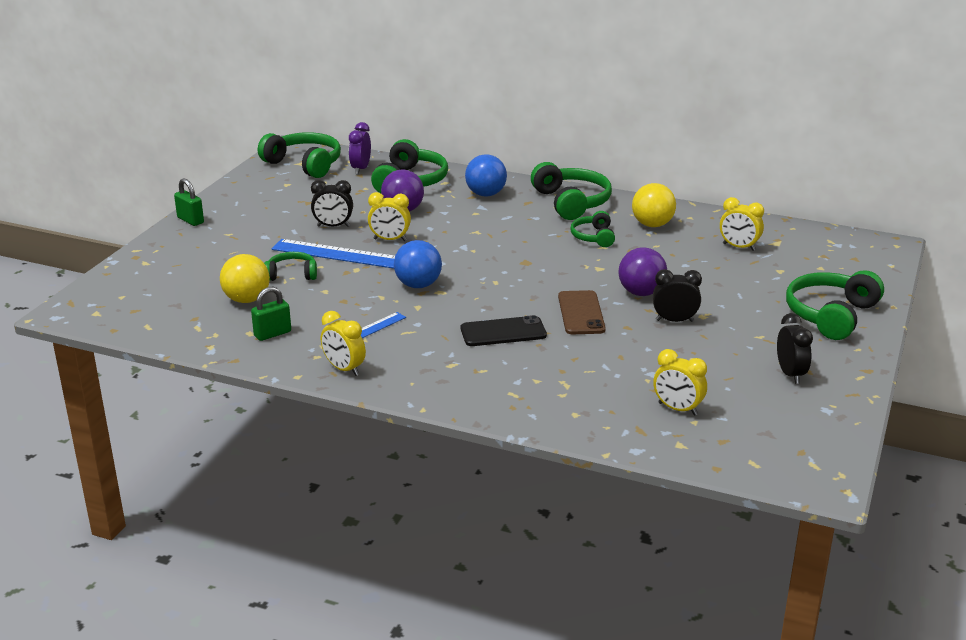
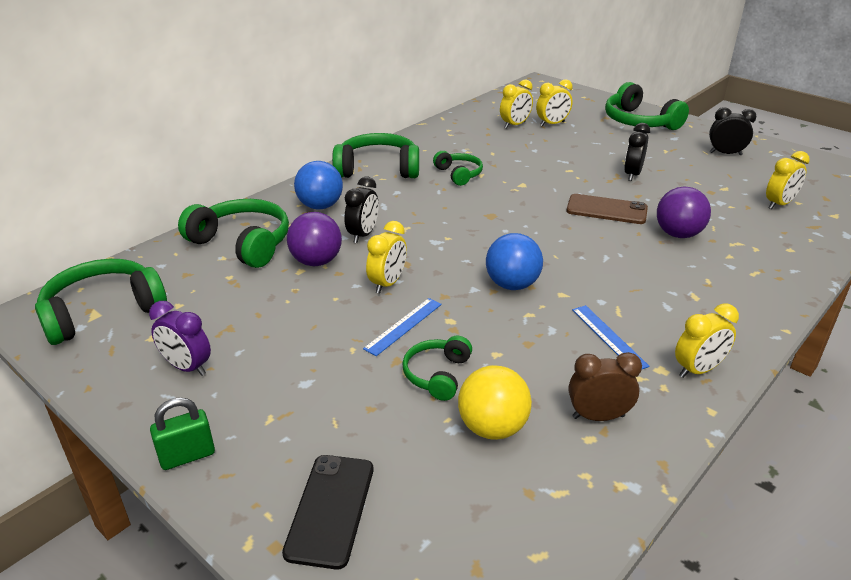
camera: 70 degrees left, 5 degrees up
(272, 334) = (598, 416): green padlock -> brown clock
(333, 226) = (319, 318): black clock -> black clock (363, 235)
(340, 254) = (403, 326): blue ruler -> blue ruler, size x0.56
(360, 169) = (169, 270): purple clock -> purple clock (187, 367)
(503, 332) = (633, 255): black phone -> black phone (331, 509)
(593, 237) = (459, 174): green headphones -> green headphones turned 135 degrees counterclockwise
(641, 293) = (578, 177): purple ball -> purple ball (678, 234)
(652, 225) = (452, 146): yellow ball -> none
(764, 266) = (552, 124): none -> yellow clock

